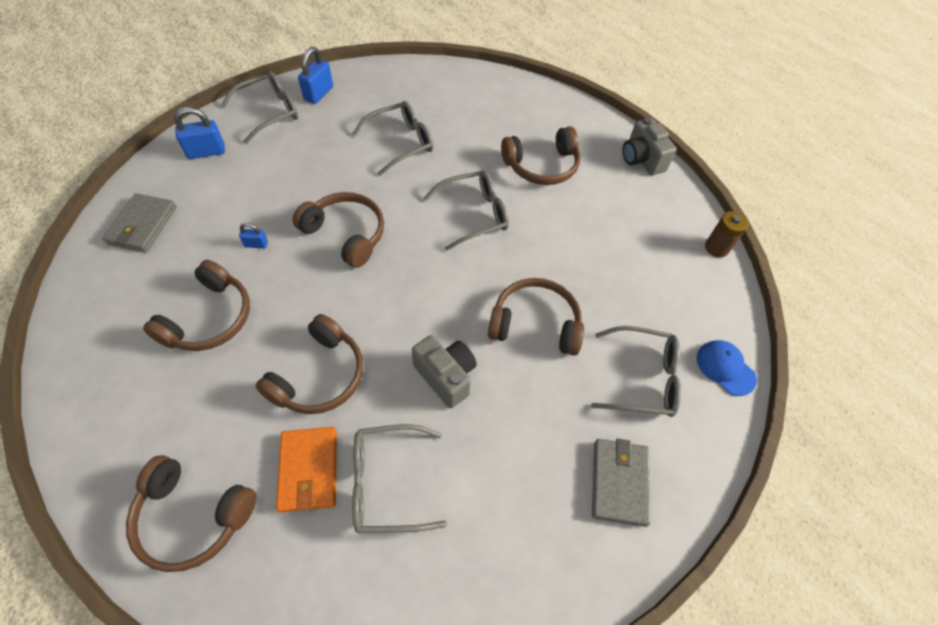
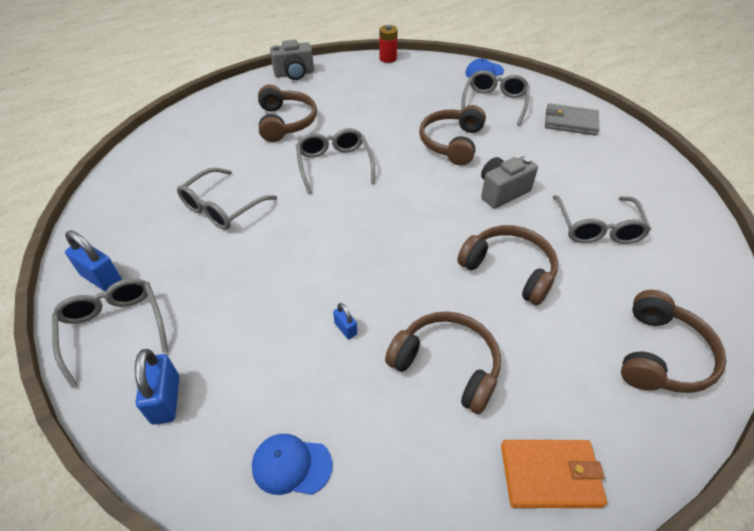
camera: 80 degrees left, 10 degrees down
(143, 225) = (291, 465): grey wallet -> blue cap
(256, 244) = (345, 329): blue padlock -> blue padlock turned 45 degrees counterclockwise
(309, 470) = (599, 275): orange wallet -> orange wallet (550, 475)
(346, 234) = (343, 252): brown headphones -> none
(401, 142) = (222, 208): grey glasses -> grey glasses turned 120 degrees counterclockwise
(716, 248) = (388, 58): brown battery -> red battery

